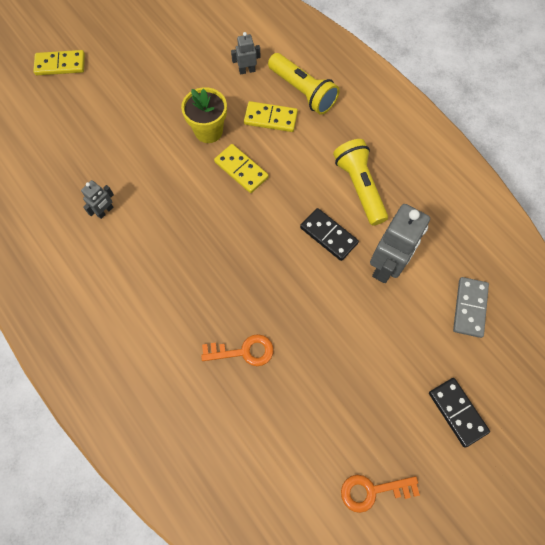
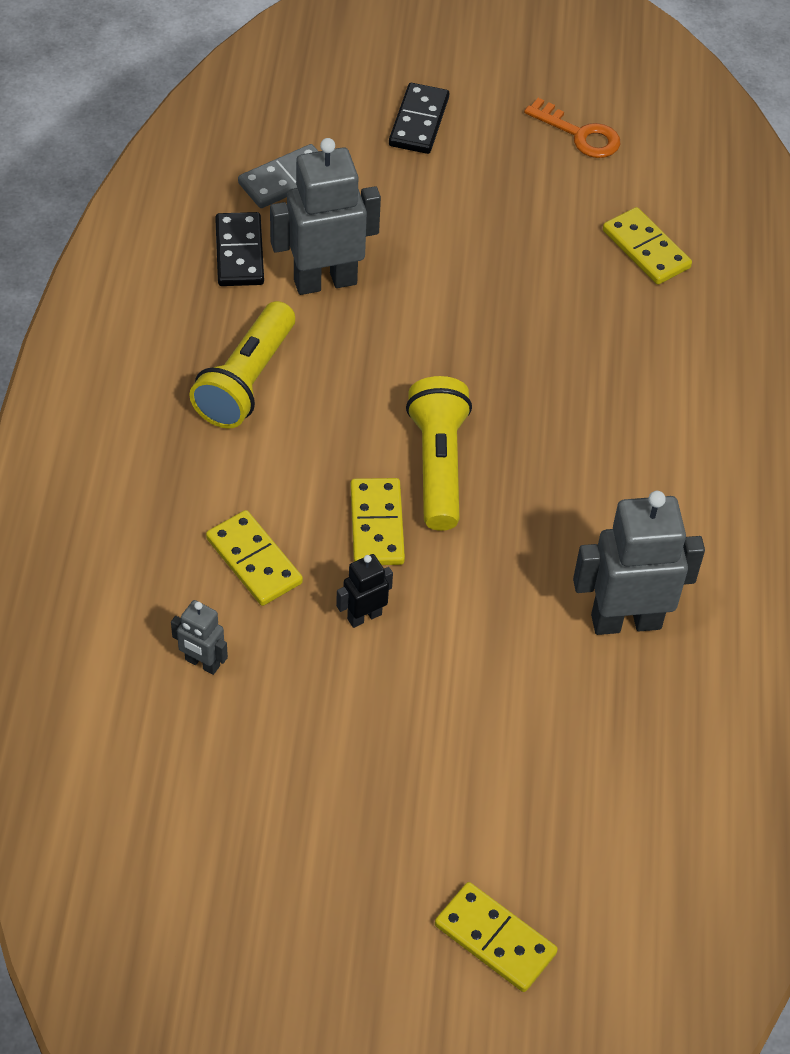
camera: 140 degrees left, 15 degrees down
(105, 211) = (625, 621): grey robot -> grey robot, size x2.03
(208, 131) = (364, 616): yellow flower pot -> black robot
(243, 351) = (593, 330): orange key -> none
(263, 433) = (646, 249): none -> yellow domino
(303, 91) = (160, 560): yellow flashlight -> yellow flashlight (438, 465)
(328, 235) = (354, 361): black domino -> black domino (239, 252)

